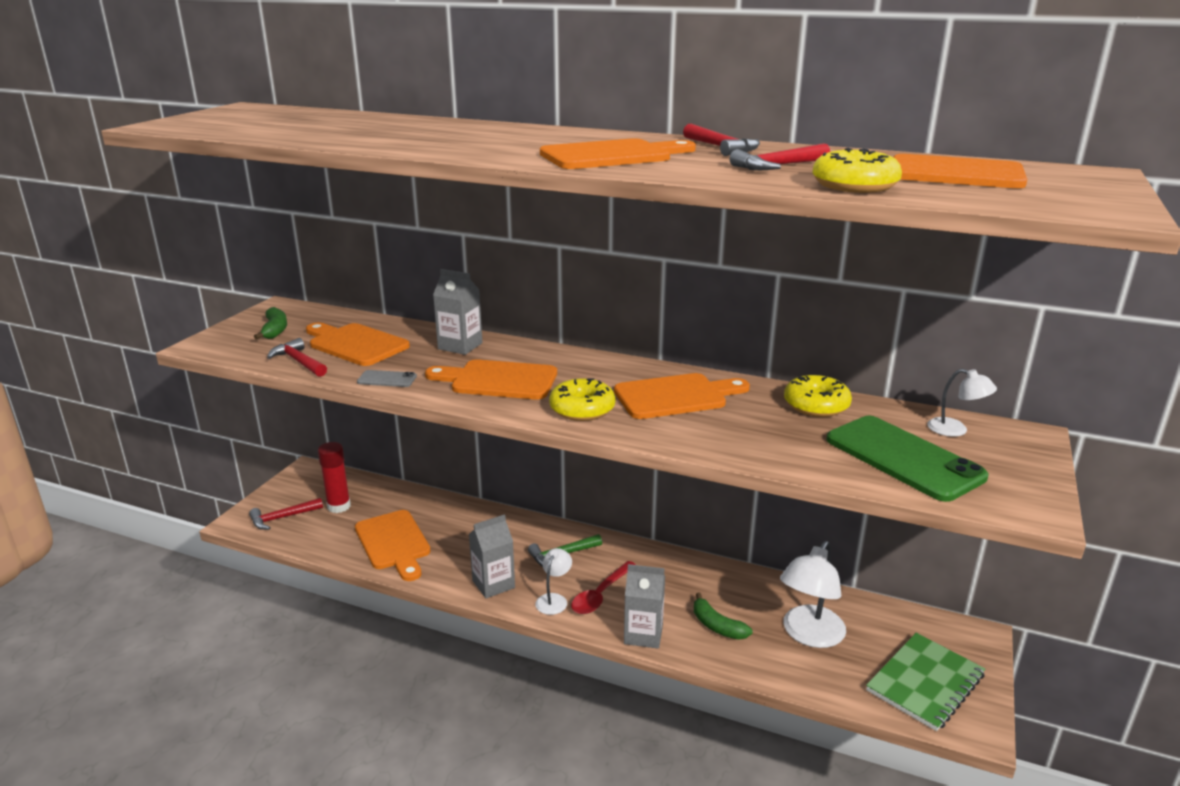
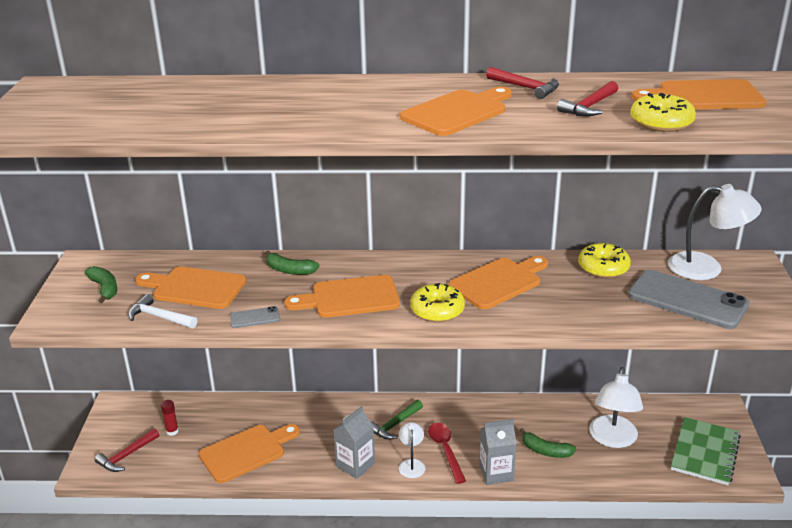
camera: 20 degrees left, 5 degrees up
(299, 362) = (159, 317): red hammer -> white hammer
(339, 506) = (172, 431): red glue stick -> red glue stick, size x0.57
(394, 543) = (246, 452): orange cutting board -> orange cutting board turned 75 degrees counterclockwise
(460, 346) = (289, 270): grey carton -> green banana
(600, 595) = (445, 450): red spoon -> red spoon turned 150 degrees clockwise
(903, 458) = (687, 300): green phone -> grey phone
(955, 430) = (706, 268): white lamp -> white lamp, size x1.85

